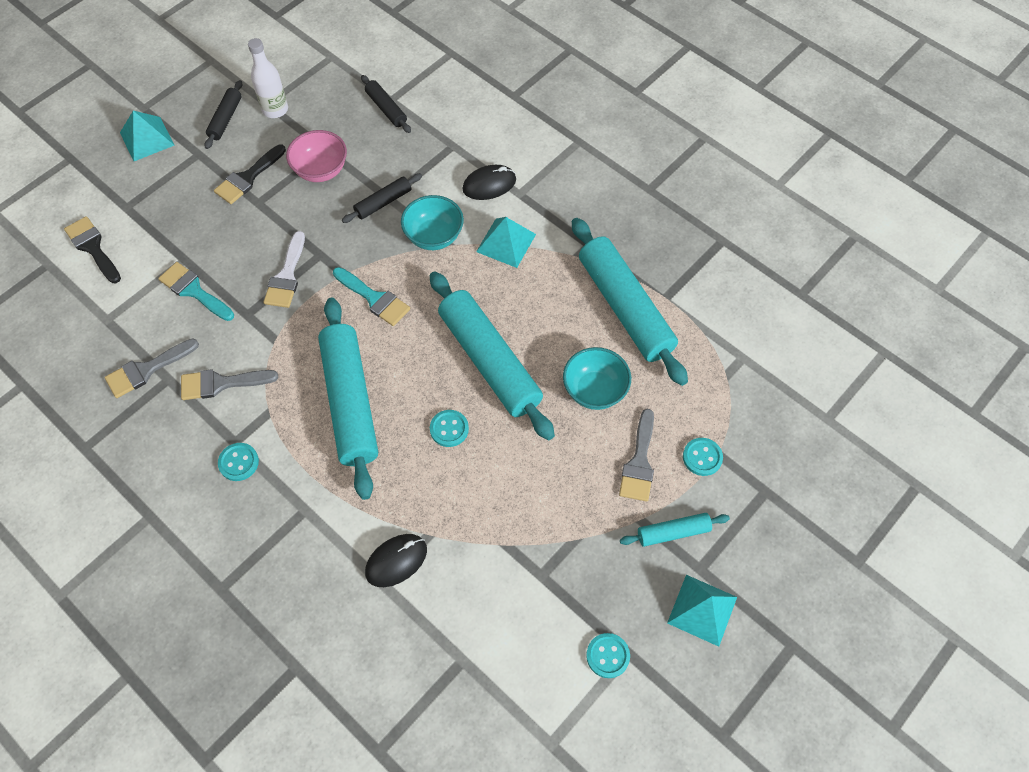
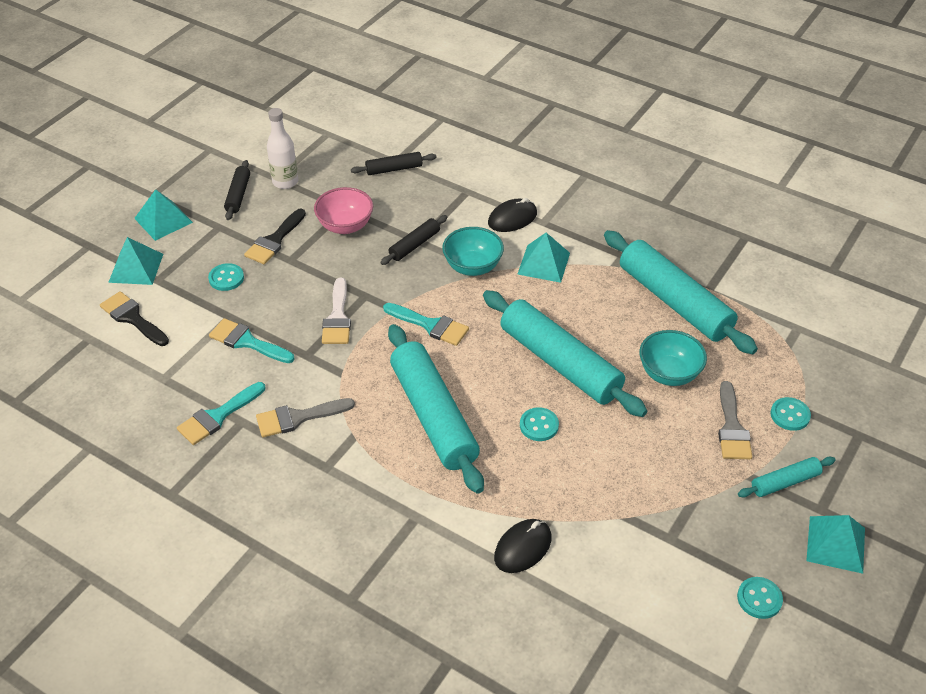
camera: 10 degrees left, 15 degrees down
(108, 190) = (136, 268): none -> turquoise pyramid
(147, 369) = (218, 416): grey brush -> turquoise brush
(238, 462) = (336, 484): turquoise button -> turquoise button (226, 278)
(386, 108) = (394, 169): black rolling pin -> black rolling pin turned 60 degrees counterclockwise

